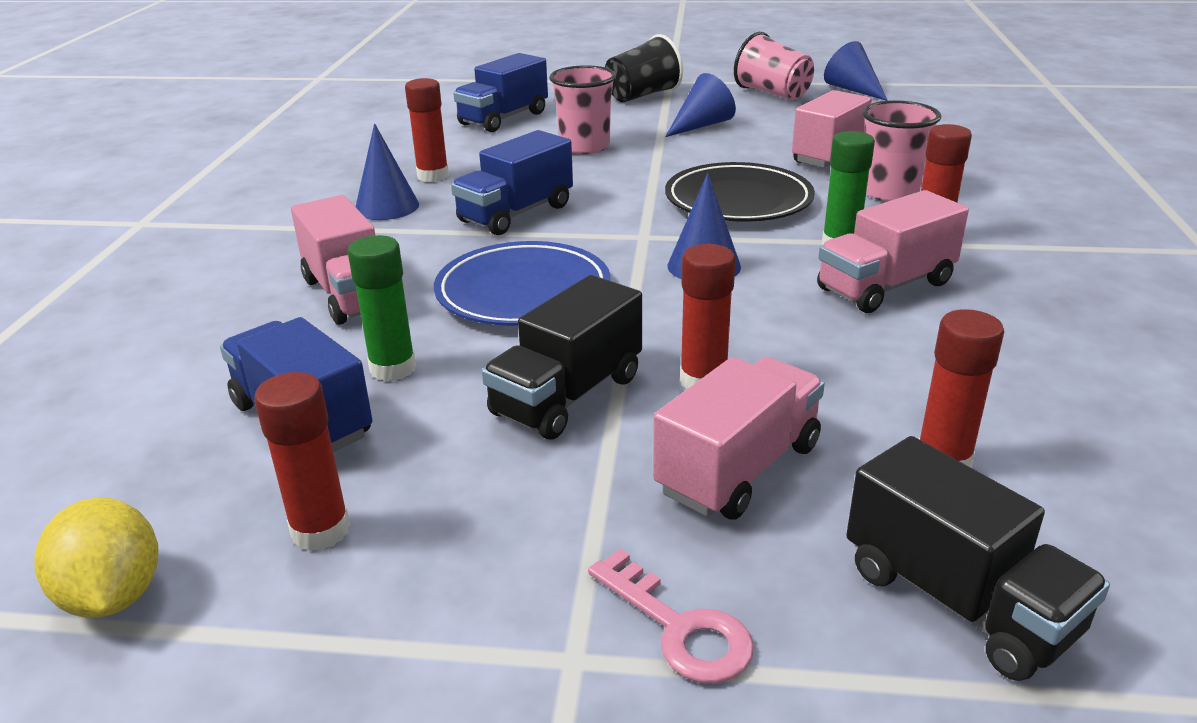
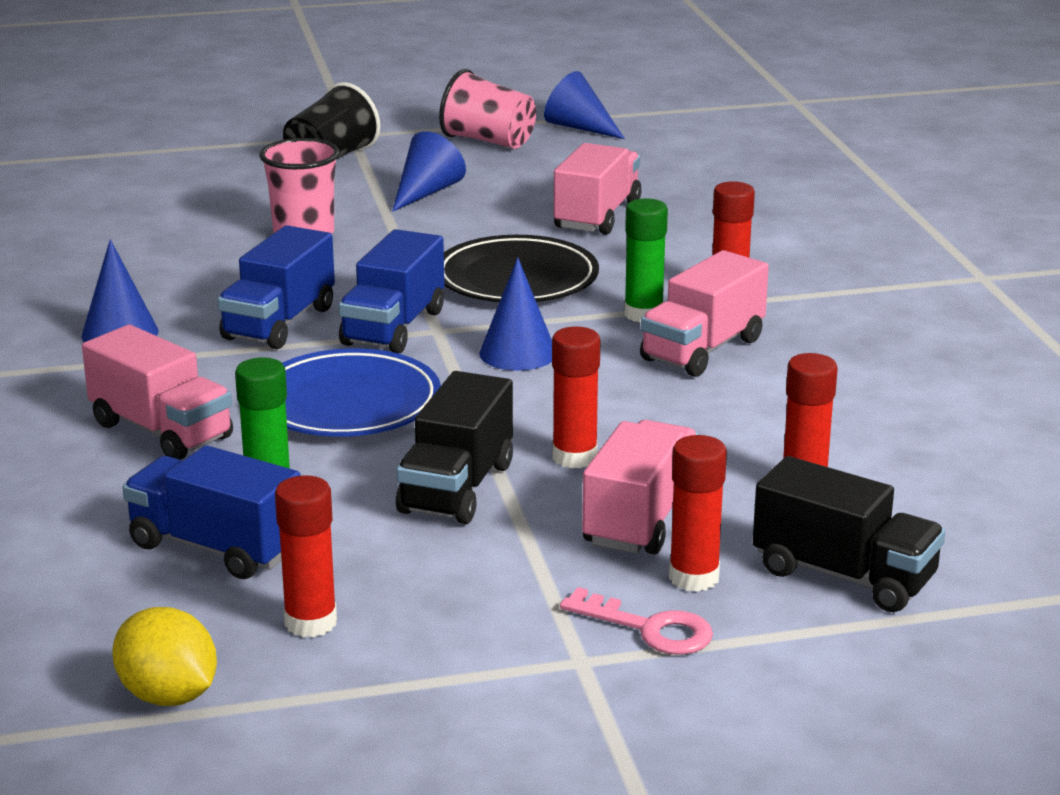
camera: 20 degrees left, 5 degrees down
(433, 176) = (145, 291): red glue stick -> red glue stick (694, 577)
(503, 118) = (176, 207): blue truck -> blue truck (393, 327)
(889, 192) = (670, 251): pink cup -> none

